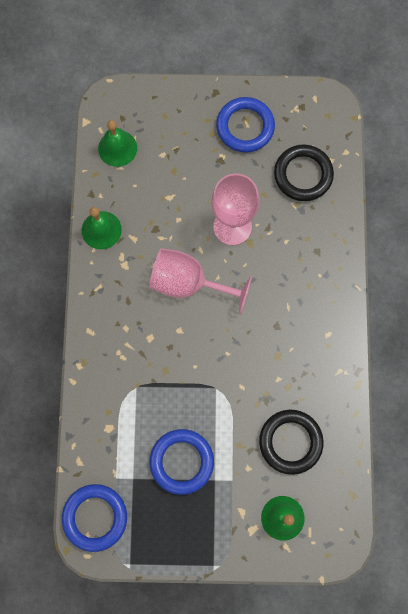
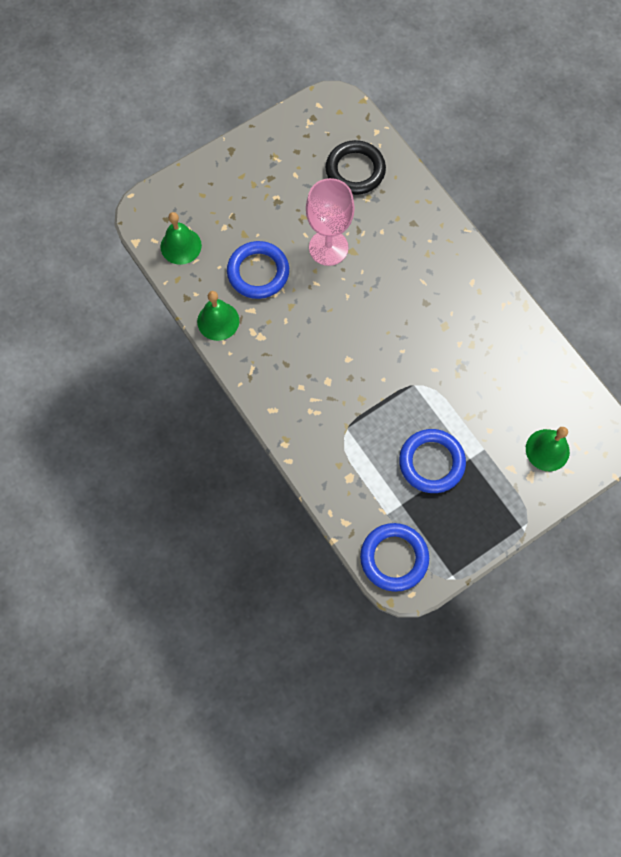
camera: 35 degrees left, 5 degrees down
(188, 283) = (326, 316): pink goblet -> none
(245, 127) = (278, 162): blue ring -> blue ring (258, 272)
(290, 442) = (507, 386): black ring -> none

